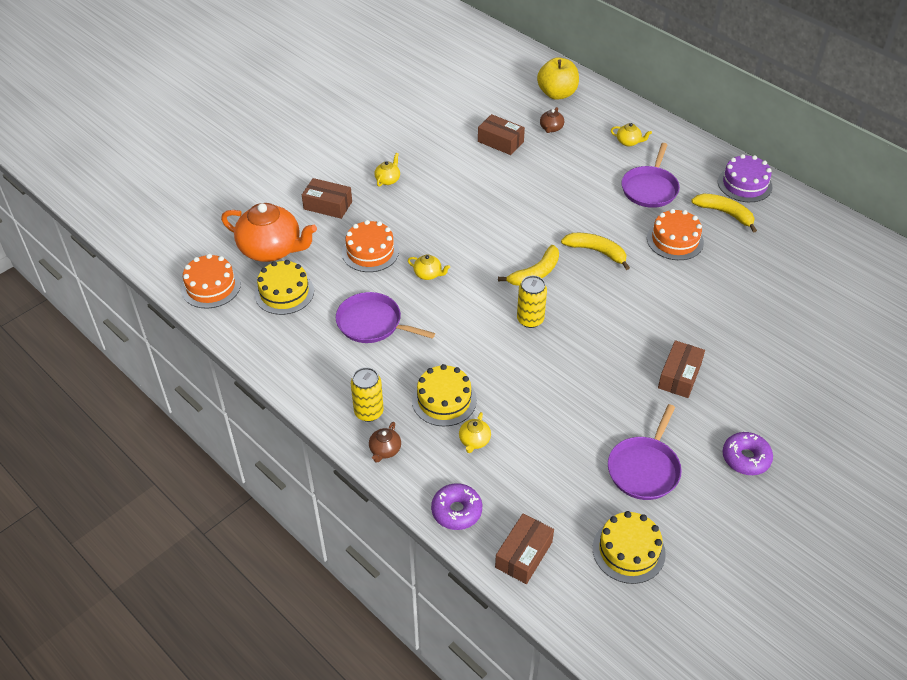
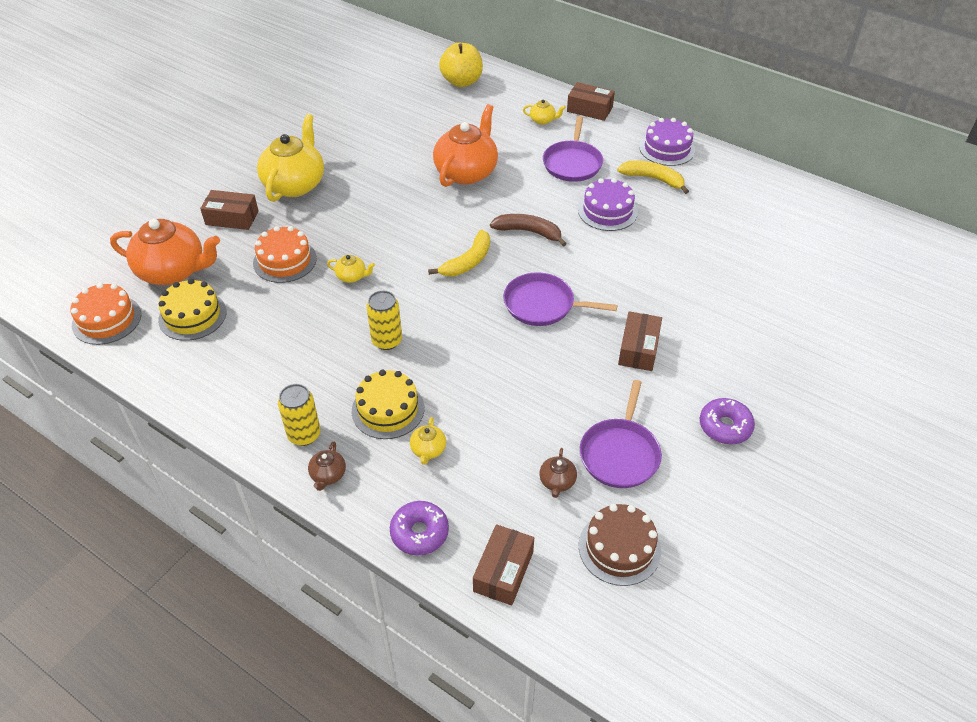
camera: 10 degrees left, 0 degrees up
(372, 323) = (296, 336): purple pan -> purple pan (543, 305)
(388, 180) = (295, 184): yellow teapot -> yellow teapot, size x2.33
(500, 142) = (410, 134): brown box -> brown box (589, 109)
(530, 320) = (469, 310): yellow can -> yellow can (387, 341)
(547, 186) = (466, 172): none -> orange teapot
(551, 128) = (461, 115): brown teapot -> brown teapot (557, 482)
(596, 251) = (528, 232): yellow banana -> brown banana
(628, 550) = (619, 548): yellow cake -> brown cake
(675, 240) = (607, 211): orange cake -> purple cake

